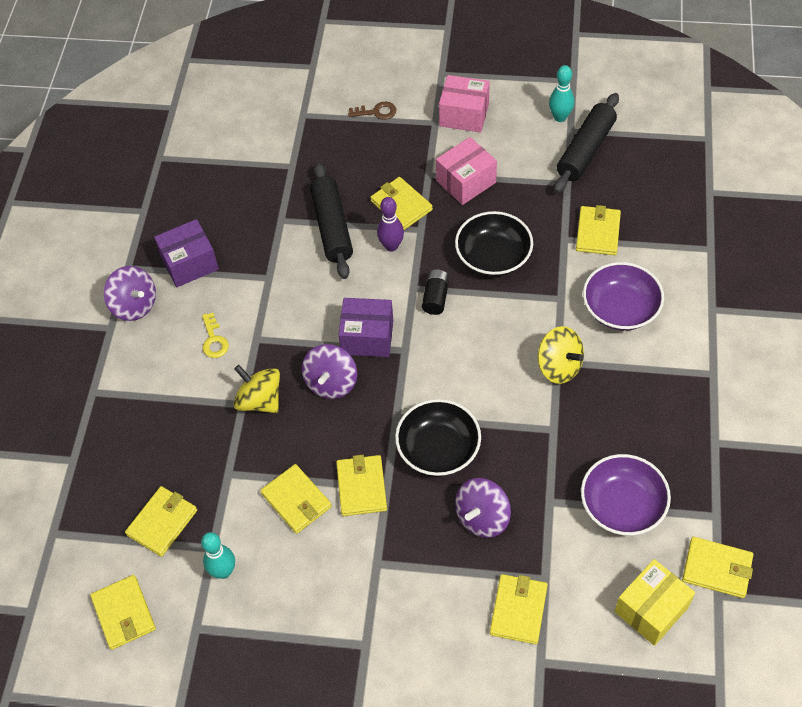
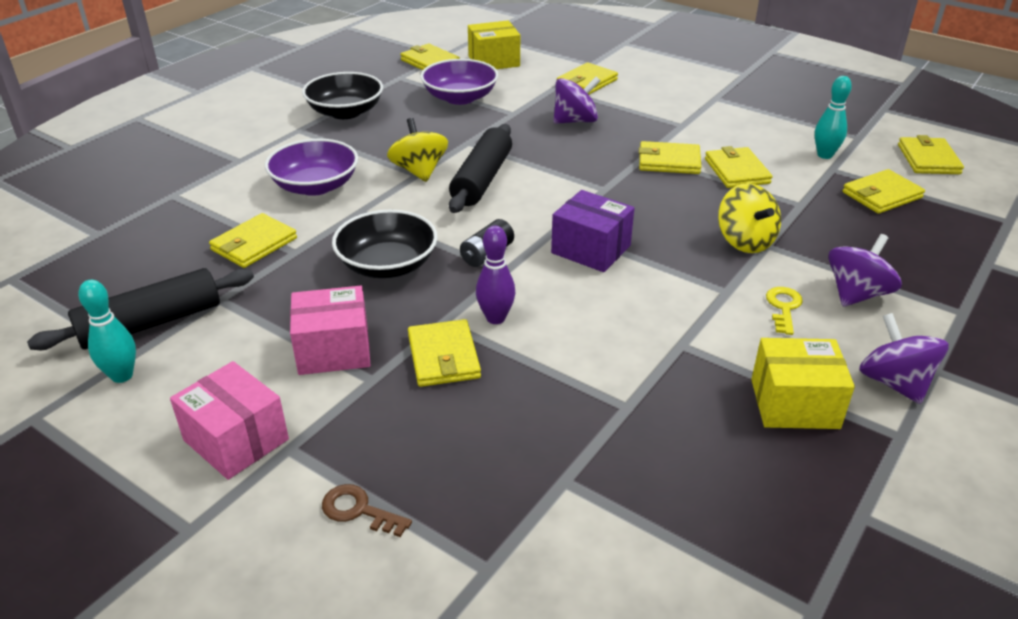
camera: 155 degrees left, 20 degrees down
(190, 263) = (794, 403): purple box -> yellow box
(331, 383) = (656, 229): purple spinning top -> purple spinning top (856, 294)
(332, 227) = (557, 368): black rolling pin -> black rolling pin (482, 179)
(361, 487) = (669, 161): yellow wallet -> yellow wallet turned 75 degrees clockwise
(438, 449) = (580, 161): black bowl -> black bowl (345, 112)

